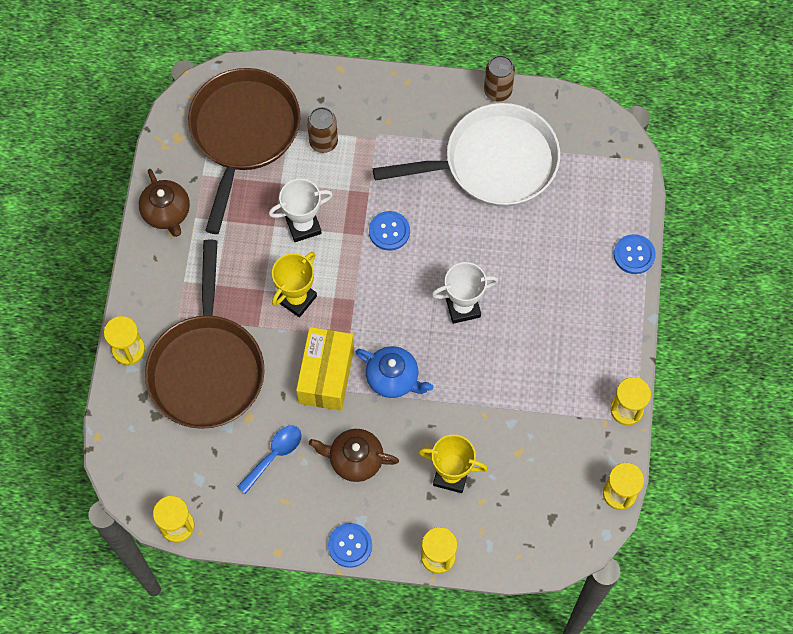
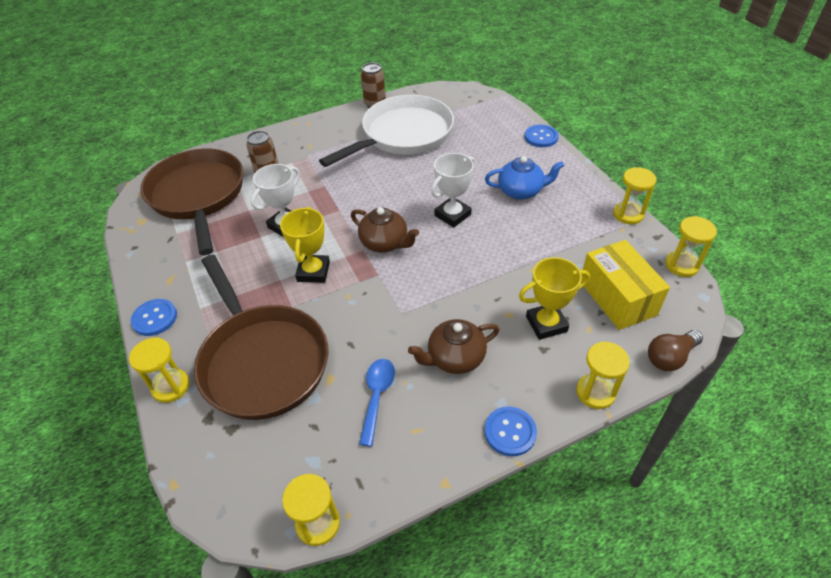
camera: 30 degrees left, 20 degrees down
(167, 213) = (157, 269): brown teapot -> brown teapot (385, 243)
(326, 375) = (379, 310): yellow box -> yellow box (617, 298)
(389, 231) = (358, 199): blue button -> blue button (154, 318)
(393, 378) = (438, 283): blue teapot -> blue teapot (521, 191)
(522, 566) = (670, 357): none -> brown light bulb

